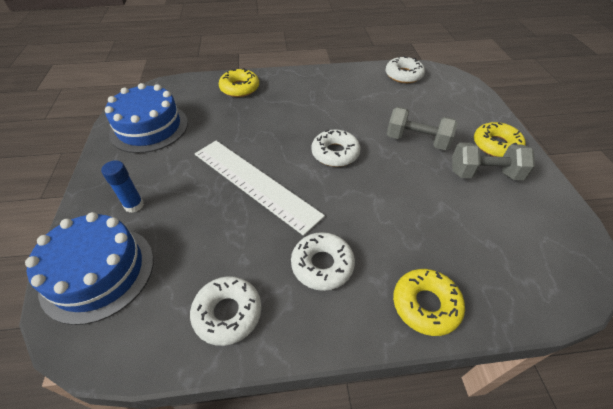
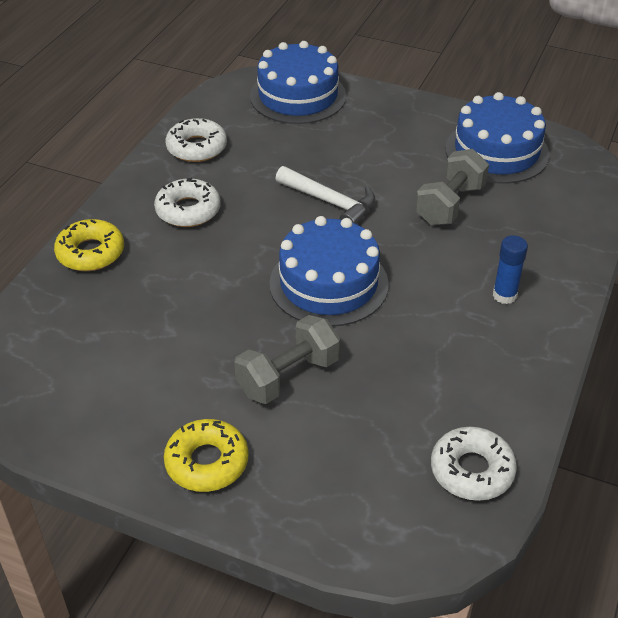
camera: 120 degrees right, 5 degrees down
(134, 205) = (364, 122): blue glue stick -> blue glue stick (504, 295)
(239, 88) = (549, 248): yellow donut -> none
(254, 183) = (330, 202): white ruler -> white hammer
(335, 153) = (328, 283): white donut -> blue cake
(484, 174) = (174, 405): grey dumbbell -> grey dumbbell (450, 204)

